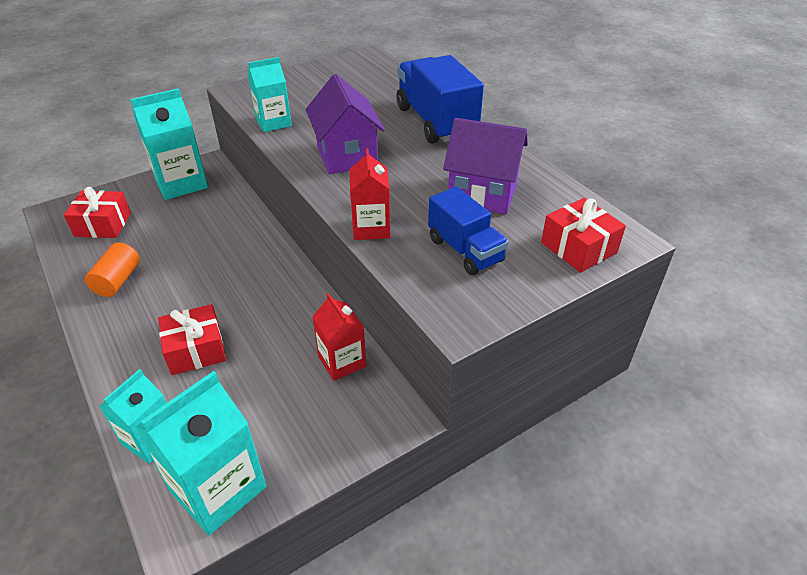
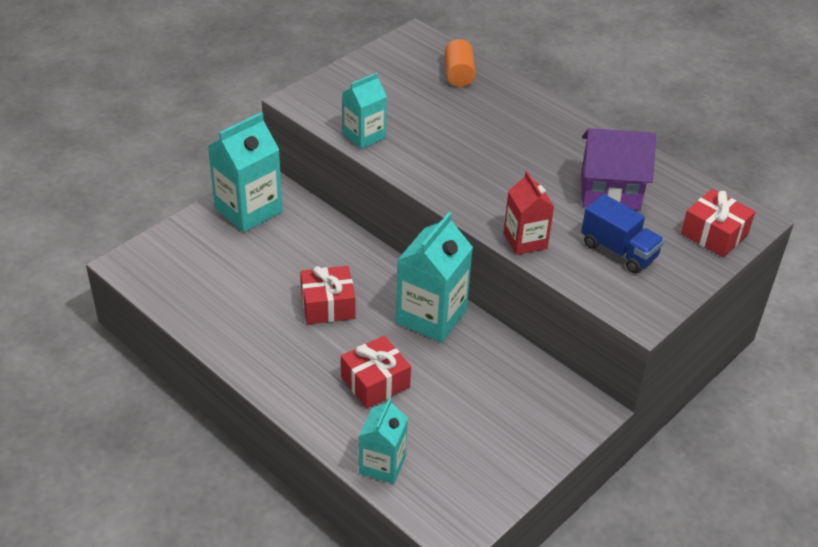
camera: 15 degrees left, 0 degrees up
(103, 224) = (193, 270): red gift -> red gift (328, 305)
(118, 280) = (252, 328): orange cylinder -> orange cylinder (459, 74)
(218, 488) = (465, 492): turquoise carton -> turquoise carton (431, 316)
(342, 361) = (517, 370): red carton -> none
(347, 156) = (461, 166): purple house -> none
(436, 122) = (530, 115): blue truck -> none

